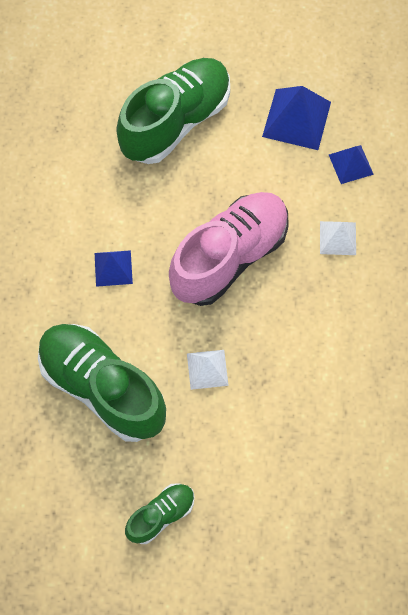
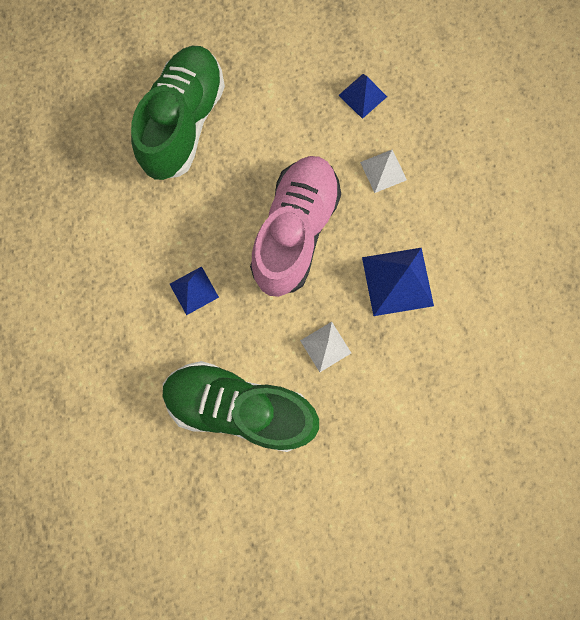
camera: 25 degrees left, 10 degrees up
(161, 515) = (349, 500): green shoe -> none
(296, 119) = (293, 73): blue pyramid -> blue pyramid (397, 281)

